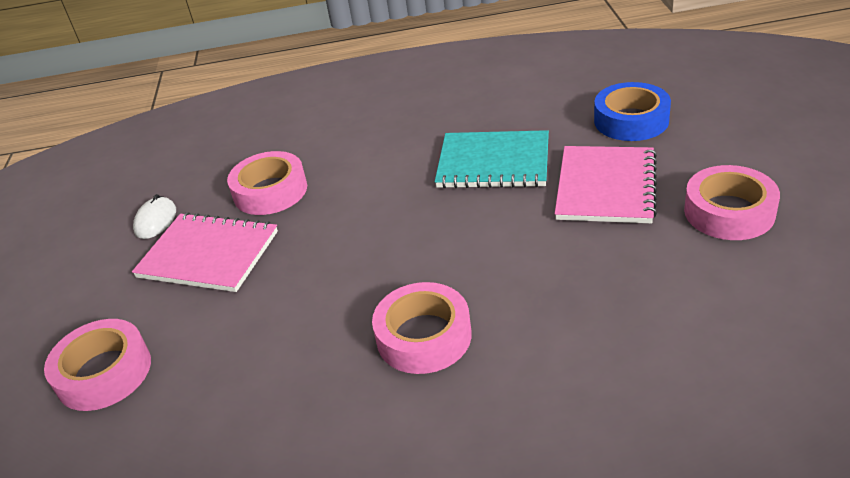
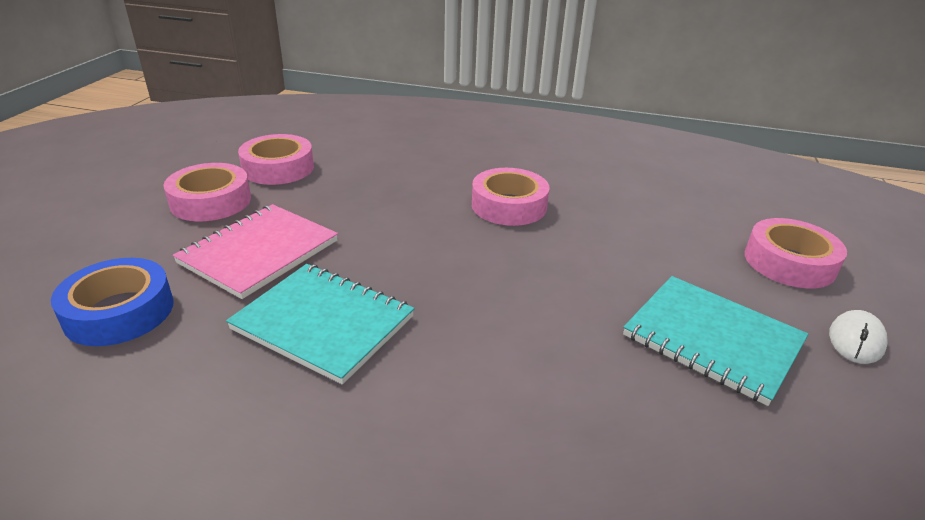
camera: 165 degrees left, 5 degrees down
(156, 220) = (816, 427): white mouse -> white mouse (856, 340)
(208, 254) = (712, 339): pink notebook -> turquoise notebook
(270, 191) = (631, 406): pink tape -> pink tape (278, 168)

